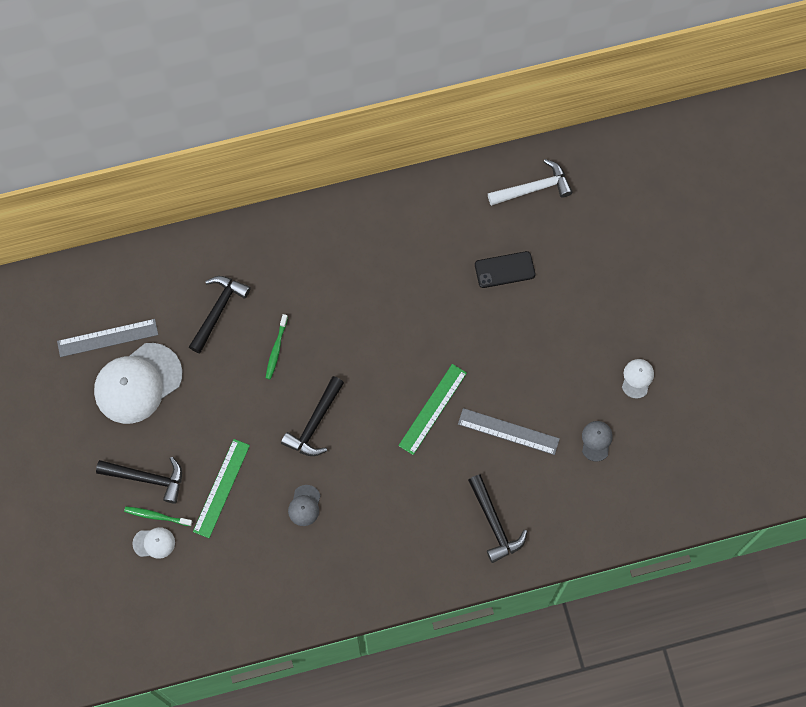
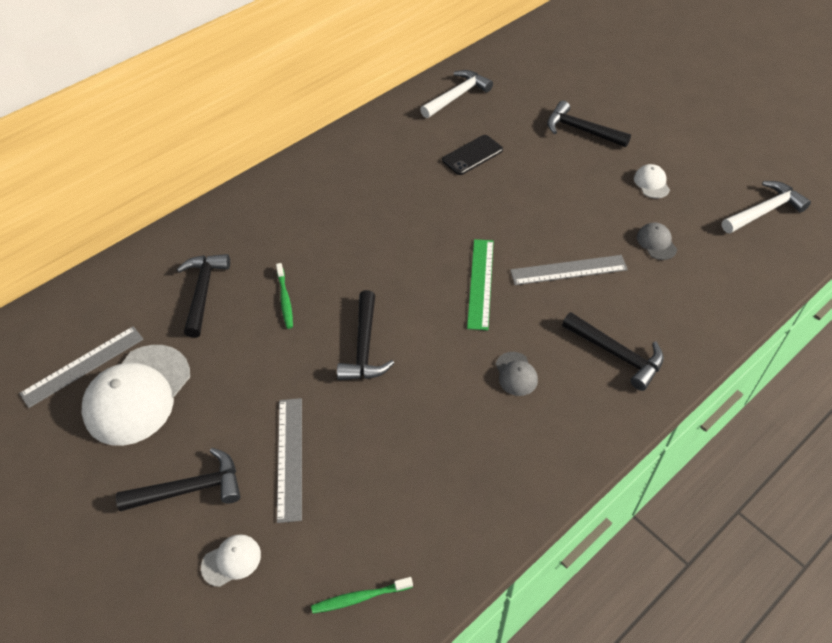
camera: 25 degrees left, 20 degrees down
(157, 516) = (222, 526): green toothbrush -> green toothbrush (360, 597)
(221, 488) = (289, 457): green ruler -> grey ruler
(304, 505) = (399, 431): grey cap -> grey cap (516, 374)
(619, 288) = (581, 130): none -> black hammer
(709, 455) = (764, 211): none -> white hammer

